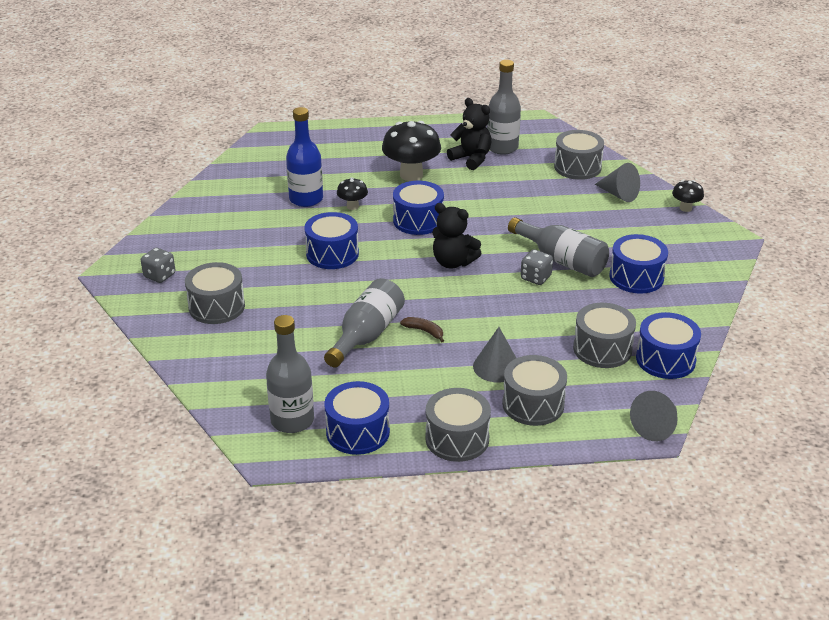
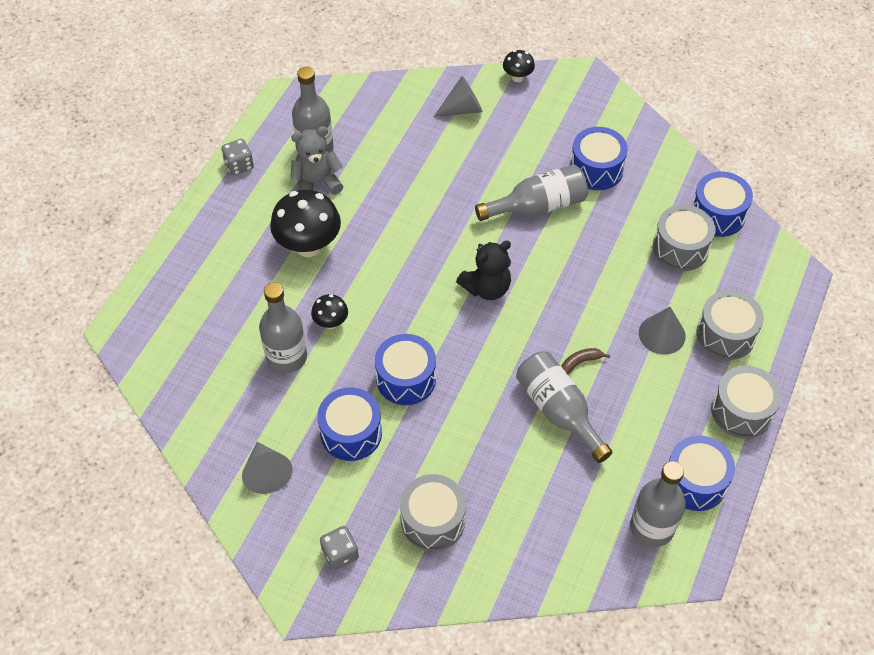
camera: 60 degrees left, 20 degrees up
(306, 199) = (286, 357): blue bottle -> grey bottle
(418, 220) = (397, 281): blue drum -> blue drum (351, 433)
(471, 159) = (317, 183): black teddy bear -> grey teddy bear
(535, 278) = (551, 239): grey dice -> grey dice (239, 165)
(577, 167) = (395, 112): grey drum -> none
(656, 427) = (795, 268): grey cone -> grey cone (267, 473)

